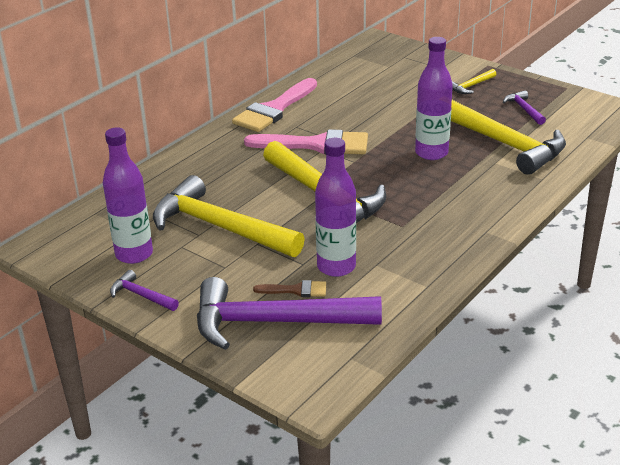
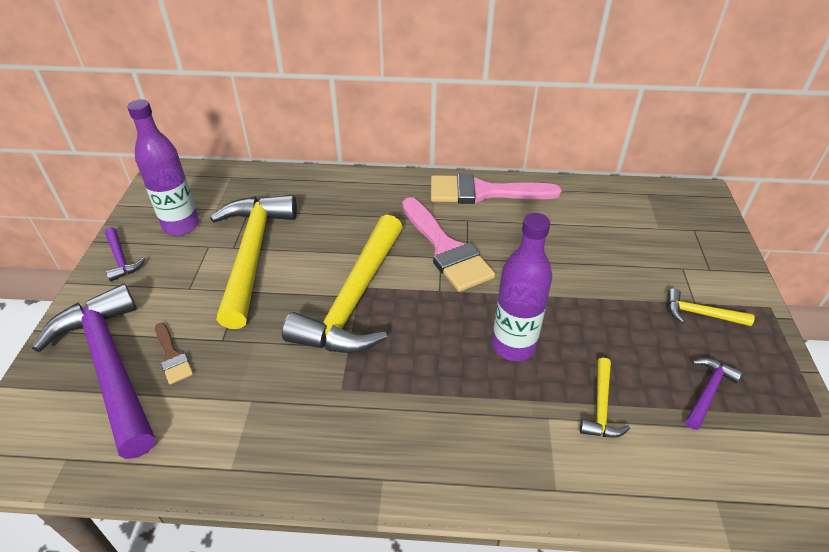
camera: 55 degrees right, 10 degrees up
(141, 295) = (121, 259): purple hammer -> purple hammer turned 150 degrees clockwise
(336, 267) = (229, 369): purple bottle -> none
(503, 143) = (601, 407): yellow hammer -> yellow hammer, size x0.43

